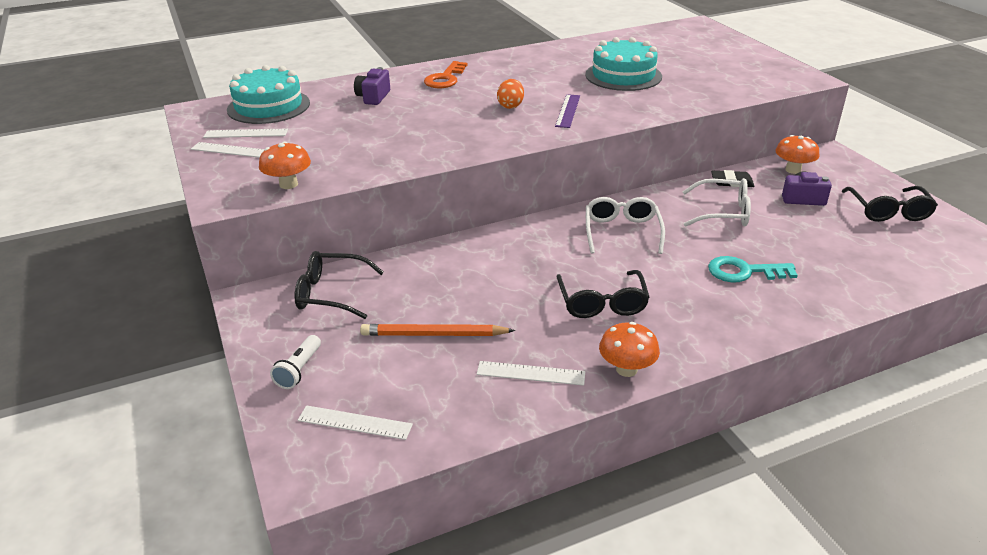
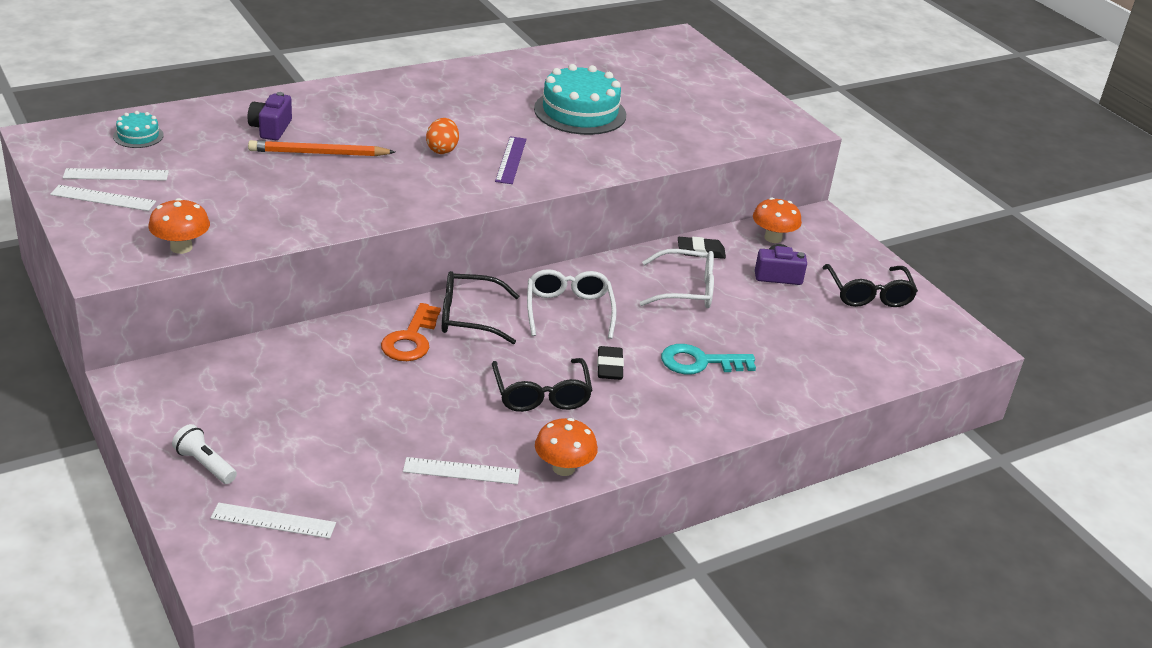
camera: 10 degrees left, 0 degrees up
(268, 106) = (138, 136): turquoise cake -> turquoise cake, size x0.48
(299, 370) = (205, 464): white flashlight -> white flashlight turned 120 degrees clockwise
(331, 293) = (232, 377): black glasses -> black glasses (469, 317)
(434, 334) = (354, 427): orange pencil -> orange pencil (318, 153)
(445, 78) = (360, 105): orange key -> orange key (411, 339)
(662, 277) = (609, 367): none -> black eraser

